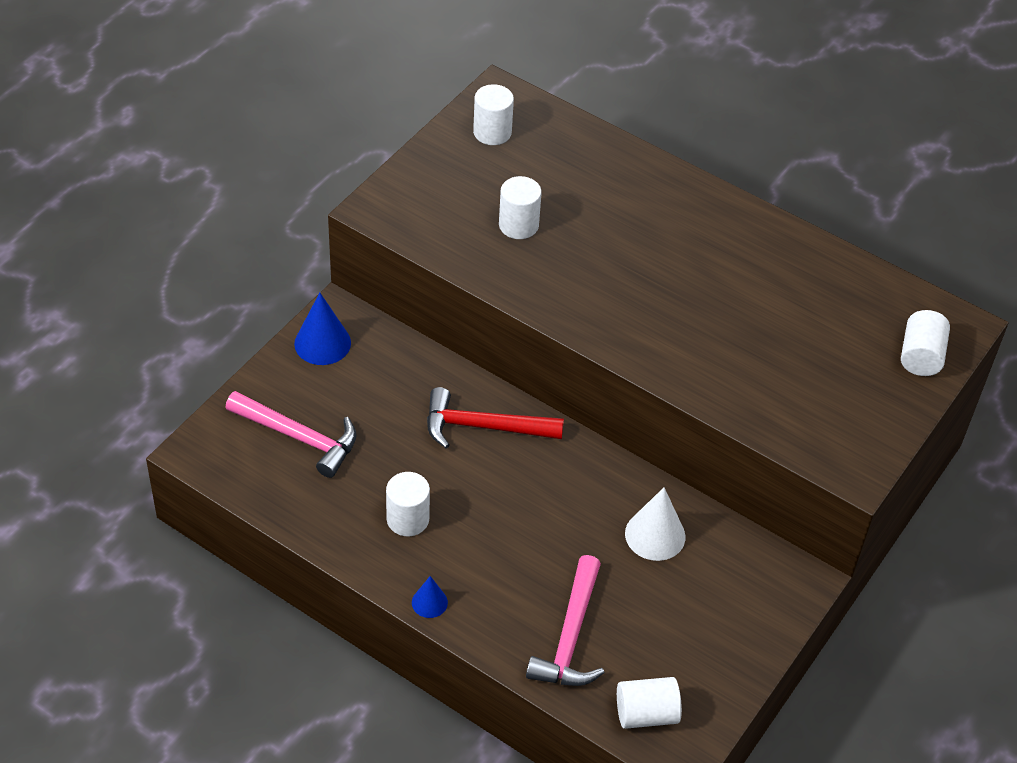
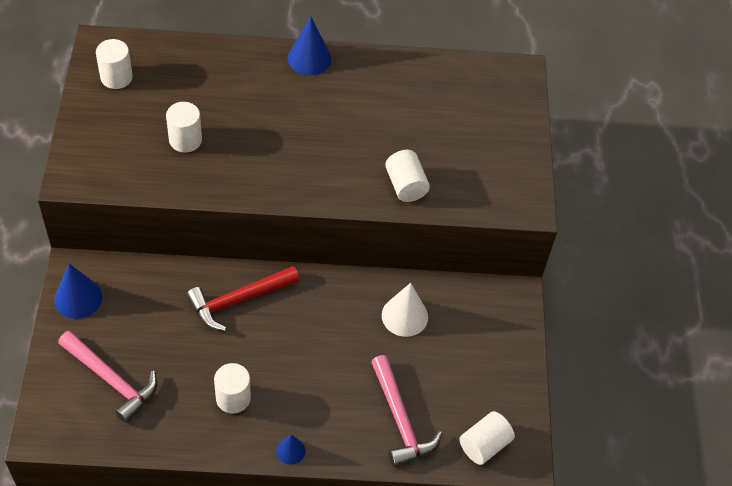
camera: 35 degrees left, 5 degrees up
(298, 437) = (111, 380): pink hammer -> pink hammer turned 45 degrees clockwise
(716, 203) = (309, 58): none -> blue cone
(921, 356) = (511, 105): white cylinder -> white cylinder (406, 185)

